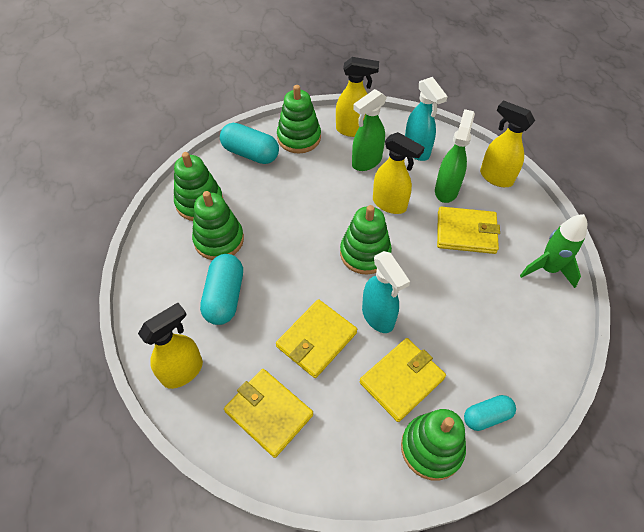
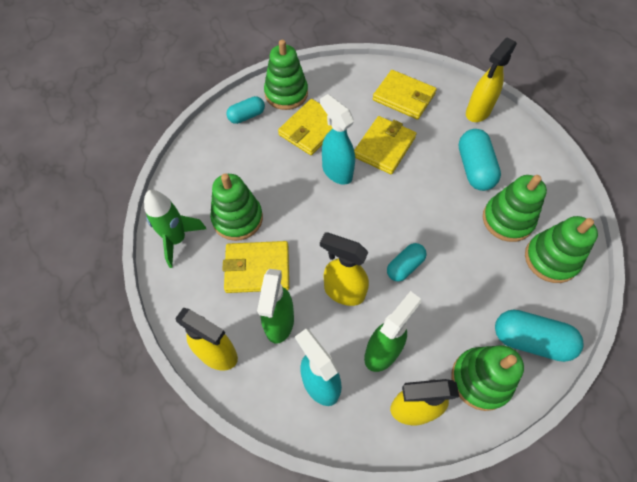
camera: 170 degrees right, 5 degrees up
(331, 215) = (404, 266): none -> turquoise capsule
(365, 253) = (359, 228): green stacking toy -> green stacking toy (237, 219)

